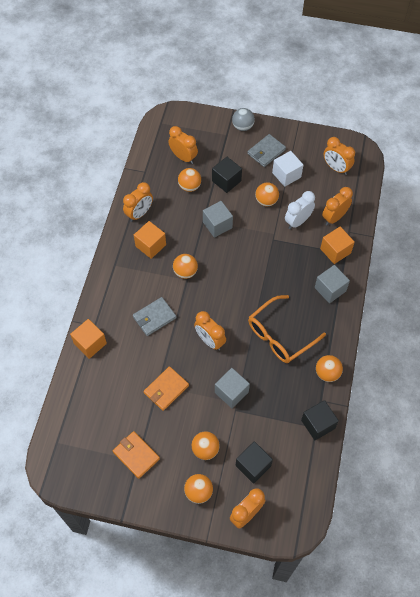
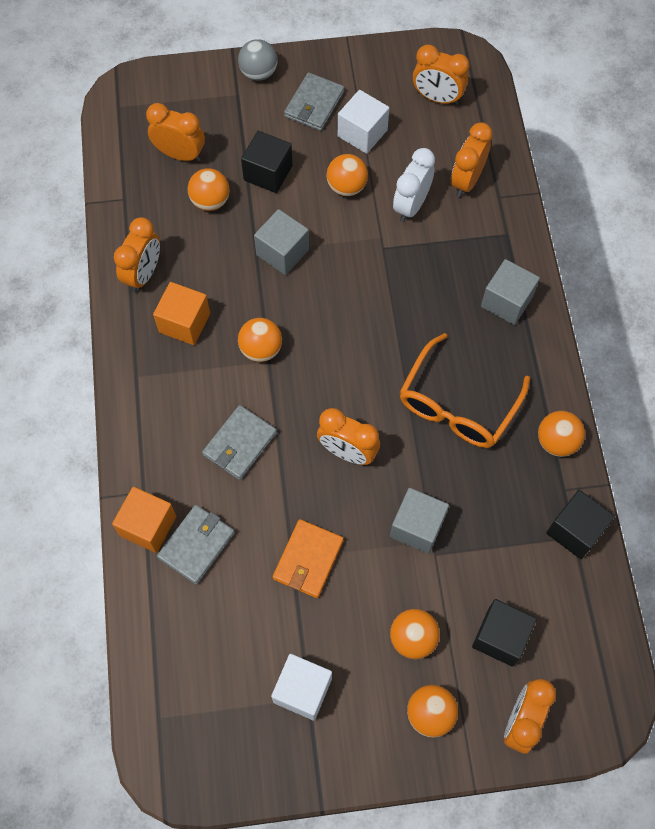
camera: 20 degrees left, 5 degrees up
(111, 362) = (196, 545): none -> grey wallet
(136, 455) = (302, 690): orange wallet -> white cube
(335, 251) = (490, 235): orange cube -> none

